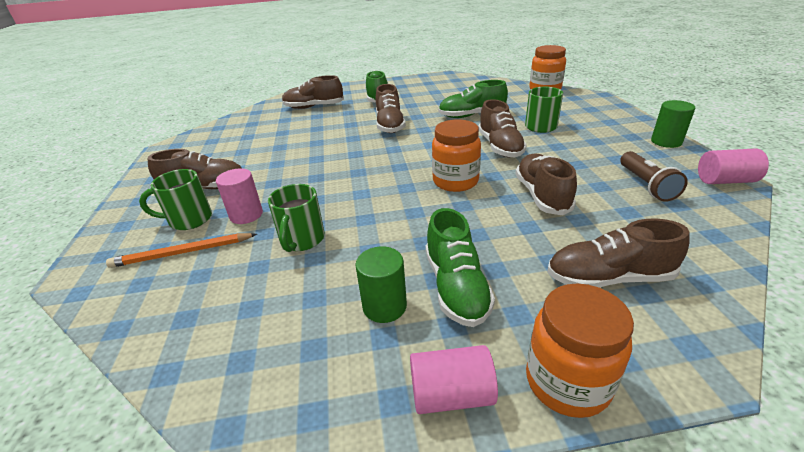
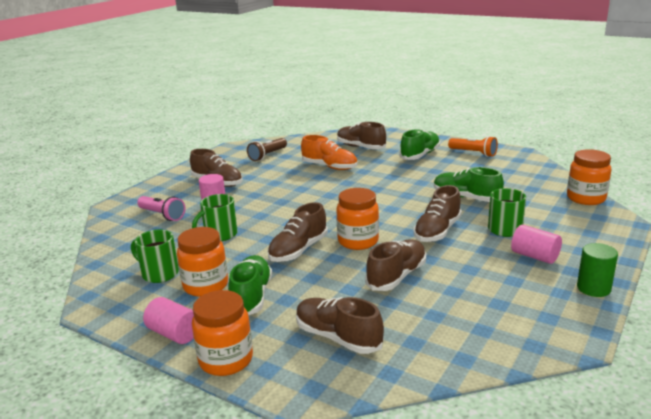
camera: 40 degrees right, 10 degrees down
(182, 253) = (162, 215): orange pencil -> pink flashlight
(189, 220) = (186, 198): green mug -> green mug (159, 273)
(312, 131) = (329, 167): none -> orange shoe
(384, 306) = (206, 286): green cylinder -> orange jar
(390, 125) = (388, 182): brown shoe -> brown shoe (298, 250)
(416, 84) = (473, 153): none -> orange flashlight
(456, 287) = (251, 296): green shoe -> green shoe turned 150 degrees clockwise
(646, 185) = (490, 307): brown flashlight -> brown flashlight (267, 155)
(725, 180) = (568, 337): pink cylinder -> pink cylinder (534, 256)

